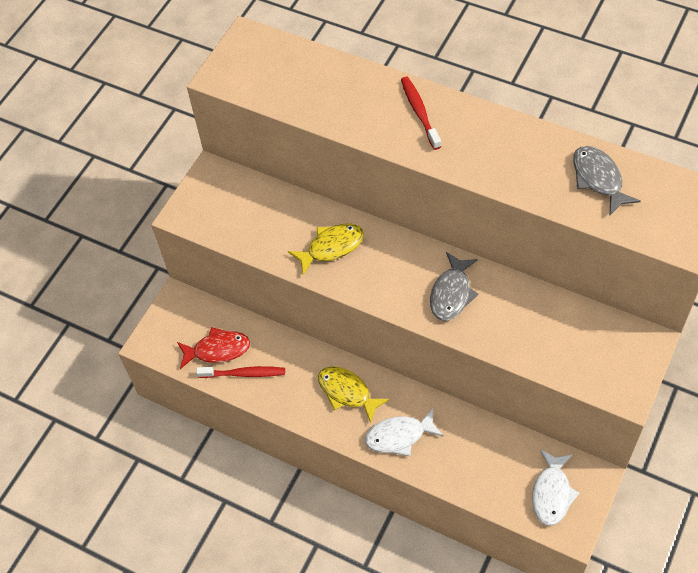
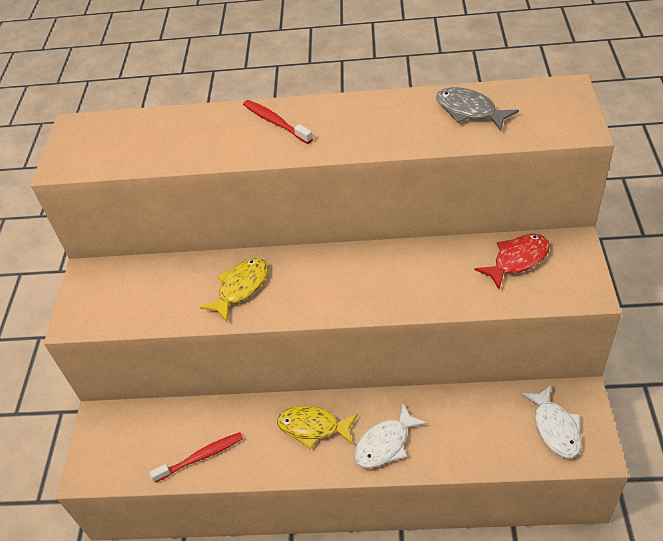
camera: 25 degrees left, 10 degrees down
(217, 350) = (162, 447): red fish -> red fish (517, 260)
(451, 293) = (377, 279): grey fish -> none

